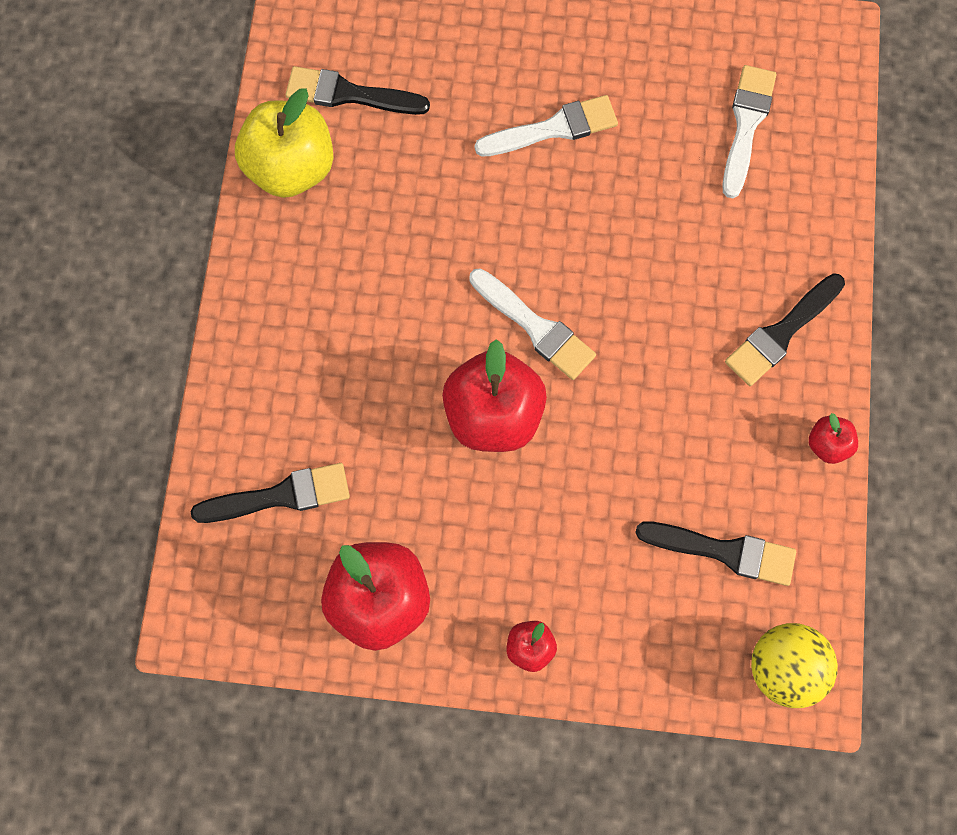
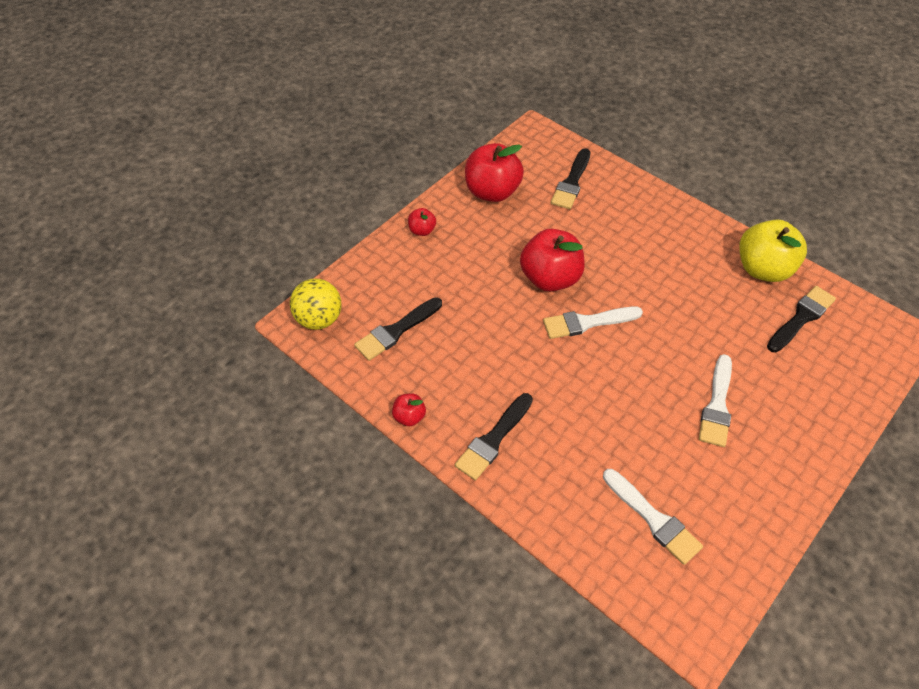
camera: 125 degrees right, 20 degrees down
(781, 333) = (493, 439): black brush -> black brush turned 135 degrees counterclockwise

